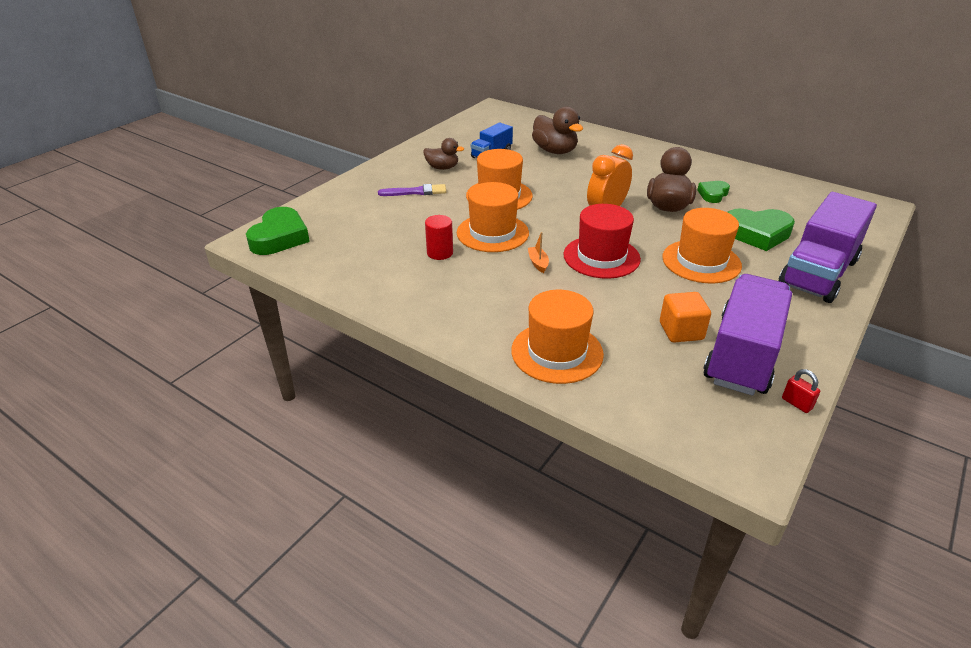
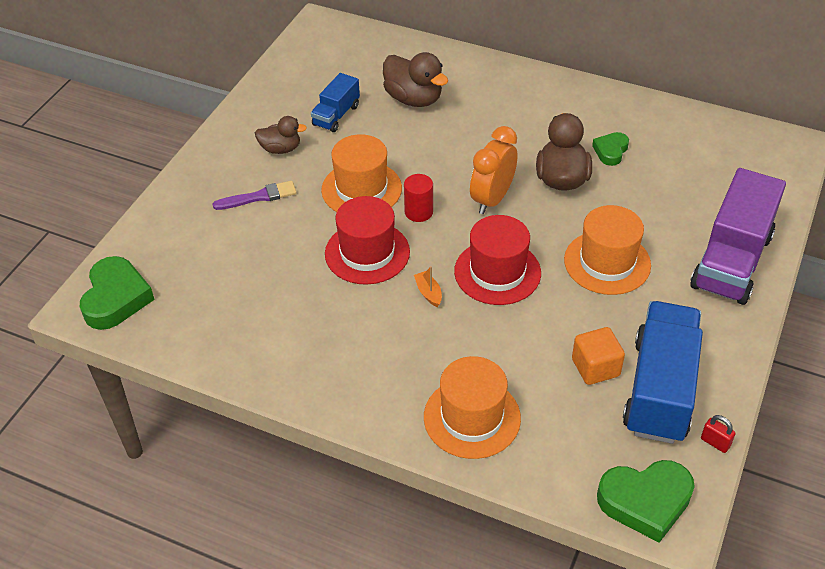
camera: 10 degrees left, 10 degrees up
(440, 253) = (313, 294): red cylinder -> red cylinder (418, 212)
(492, 233) = (367, 253): orange hat -> red hat
(742, 355) = (660, 389): purple truck -> blue truck
(757, 234) = (664, 209): green heart -> green heart (645, 502)

